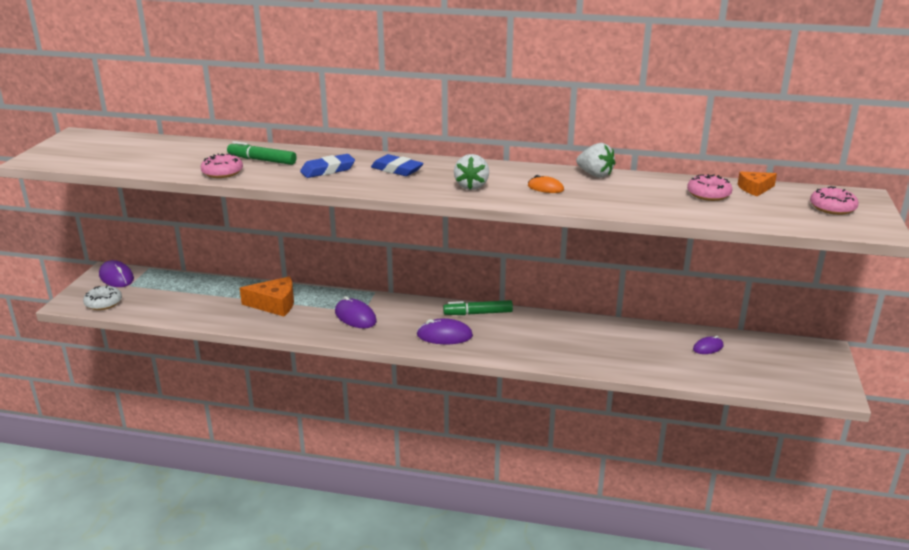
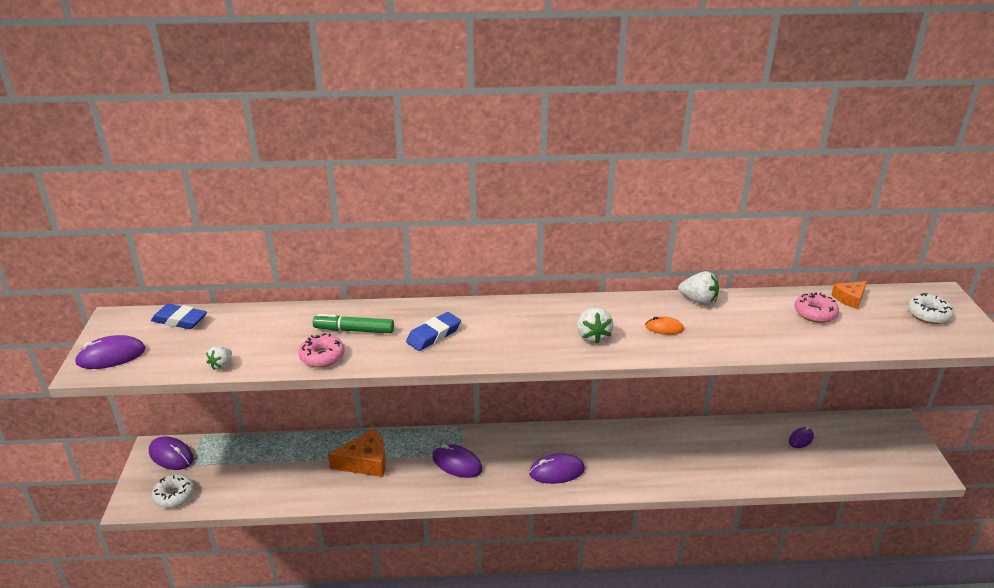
camera: 15 degrees left, 5 degrees up
(57, 154) = (111, 356): none -> purple mouse
(137, 168) = (221, 365): none -> white strawberry
(397, 170) = (504, 323): blue eraser -> blue eraser (180, 320)
(478, 313) = (575, 436): green marker -> none
(832, 208) = (928, 314): pink donut -> white donut

